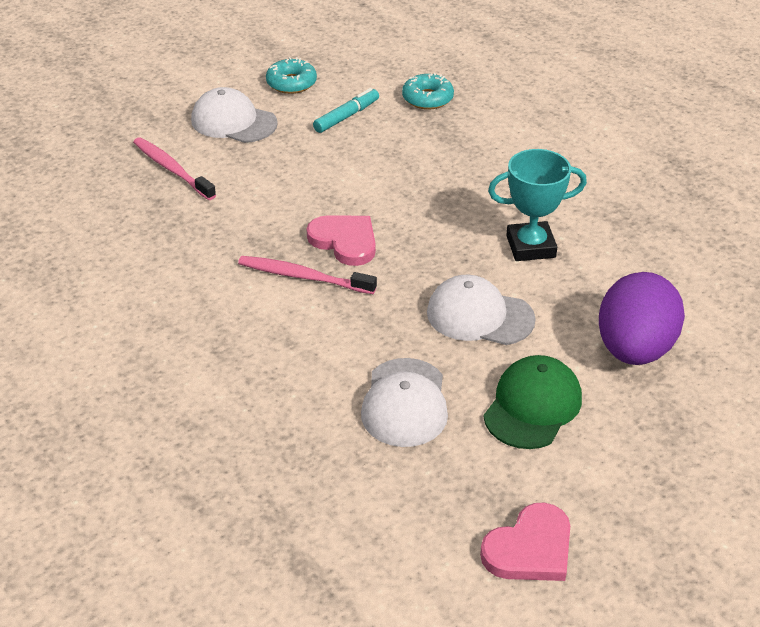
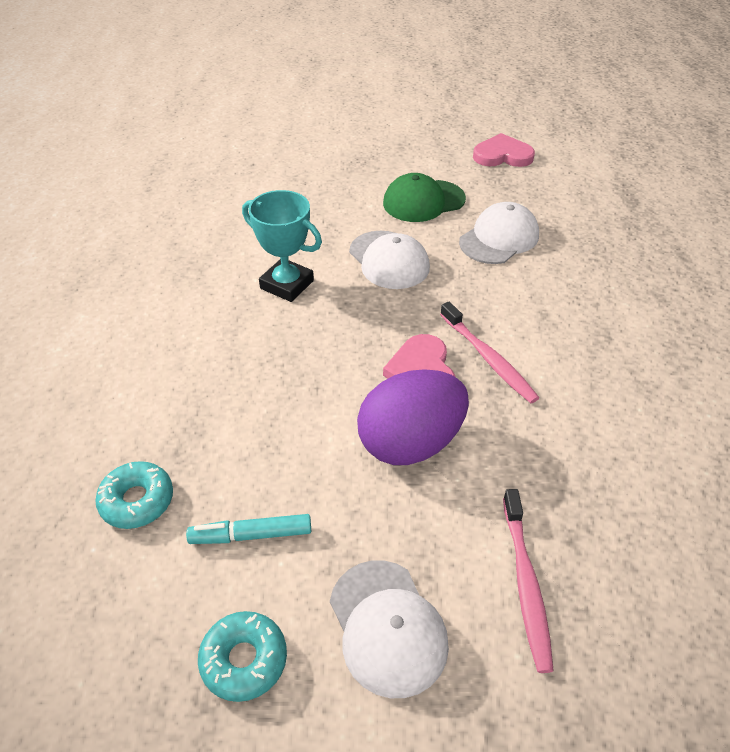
camera: 140 degrees left, 5 degrees up
(634, 349) = (324, 196): purple egg -> purple egg (410, 443)

